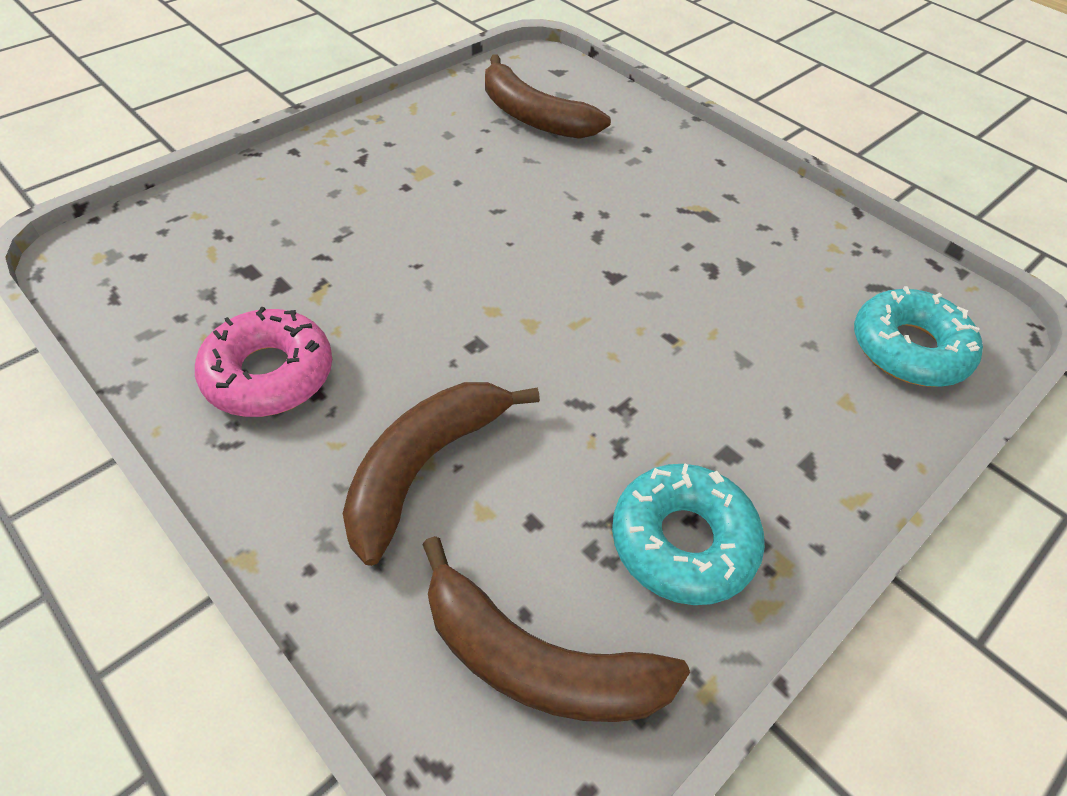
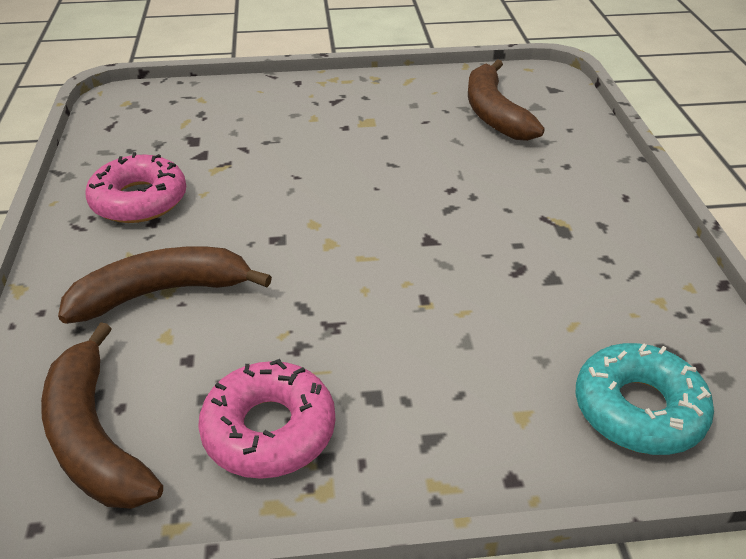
camera: 40 degrees right, 10 degrees down
(683, 541) = (269, 430): turquoise donut -> pink donut

